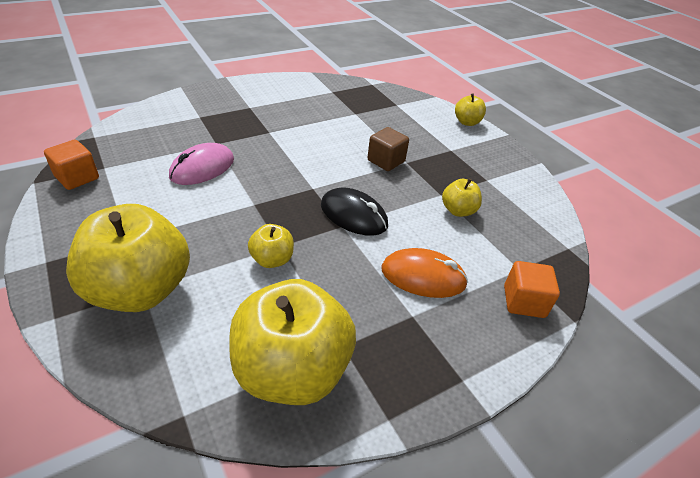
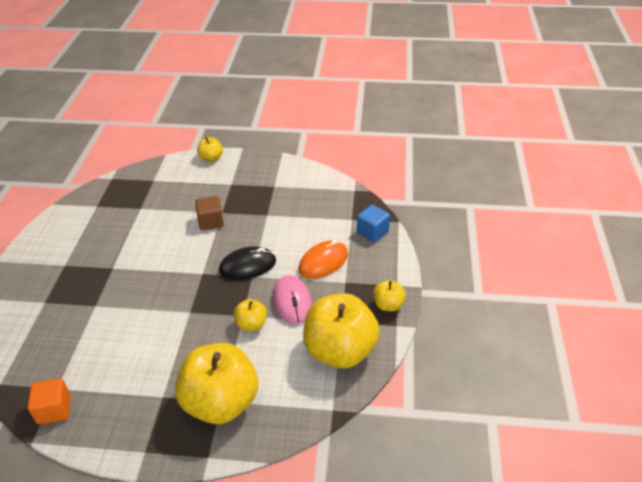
camera: 50 degrees left, 0 degrees up
(202, 168) = (120, 325): pink mouse -> pink mouse (292, 301)
(458, 211) = (288, 216): yellow apple -> yellow apple (388, 305)
(524, 302) = (372, 232): orange cube -> blue cube

